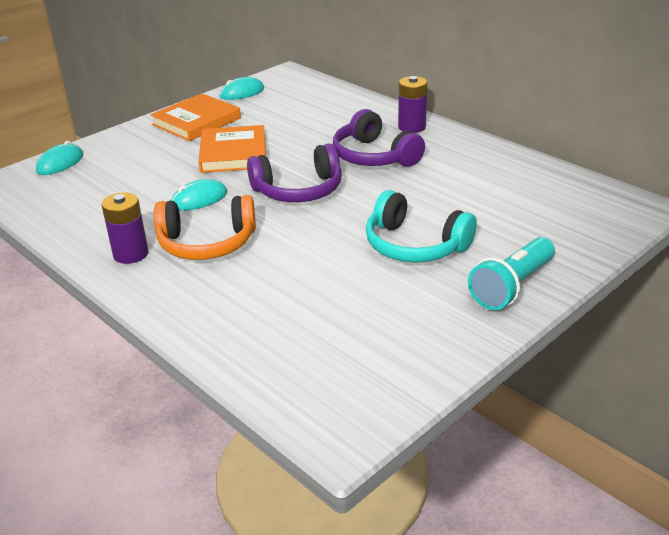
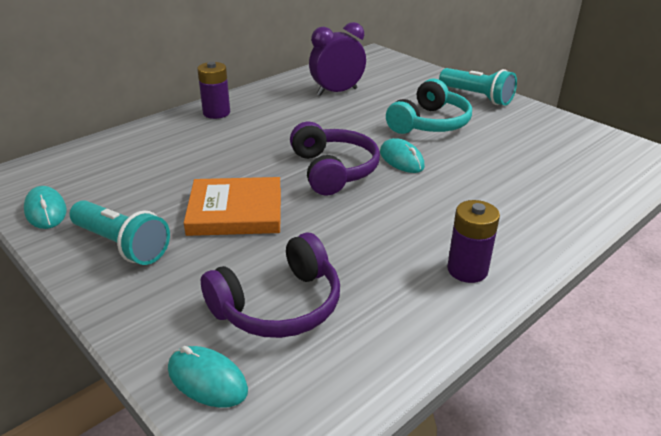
camera: 90 degrees left, 0 degrees up
(196, 121) = (122, 245): orange book -> turquoise flashlight
(199, 199) = (346, 230): turquoise mouse -> turquoise mouse (401, 159)
(207, 243) = (438, 220): orange headphones -> none
(374, 156) = (272, 132): purple headphones -> purple headphones (279, 305)
(488, 185) = (337, 92): none -> purple clock

